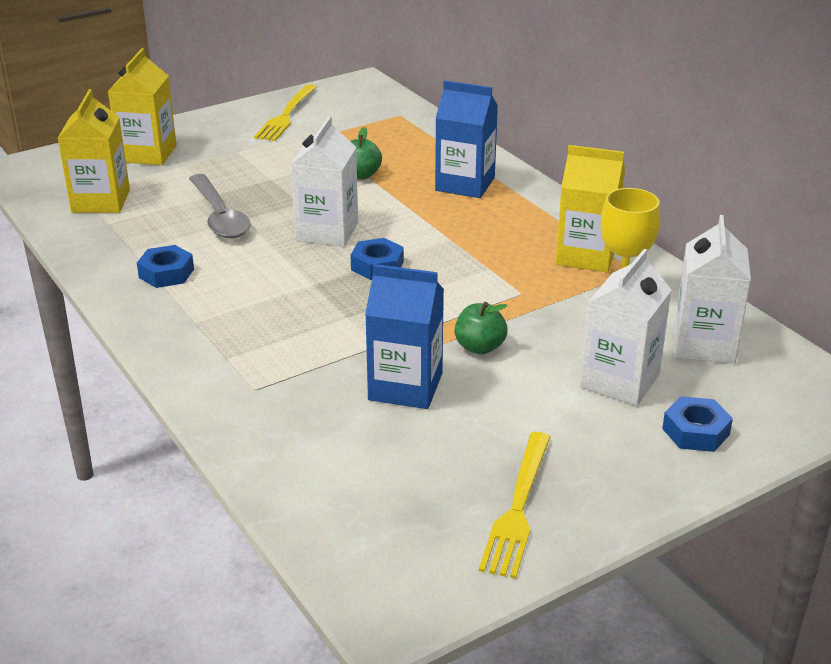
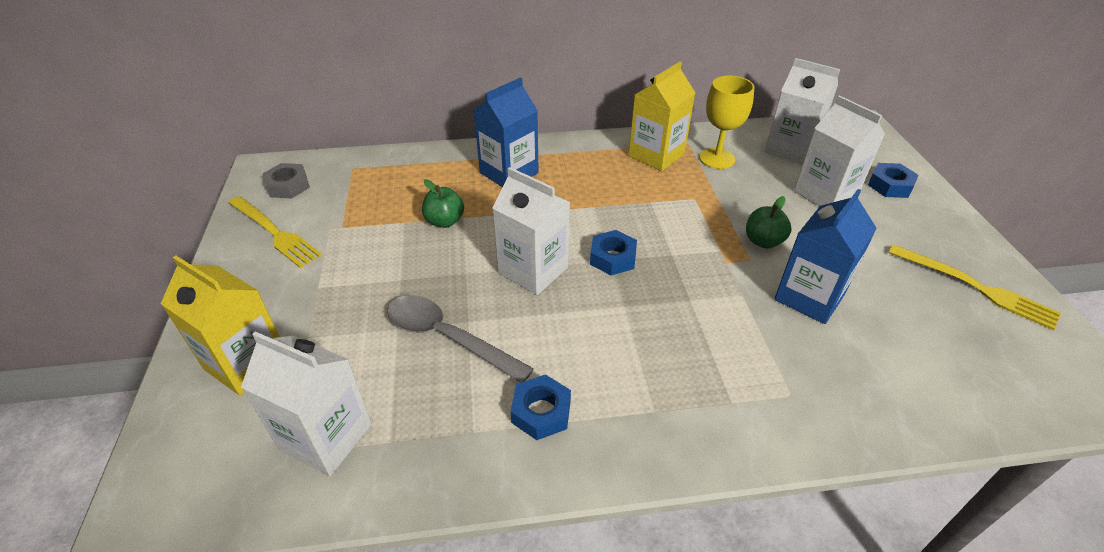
camera: 65 degrees left, 10 degrees up
(101, 201) = (326, 437): yellow carton -> white carton
(219, 216) = (448, 337): grey spoon -> grey spoon turned 150 degrees counterclockwise
(349, 99) = (288, 186): none -> grey nut

